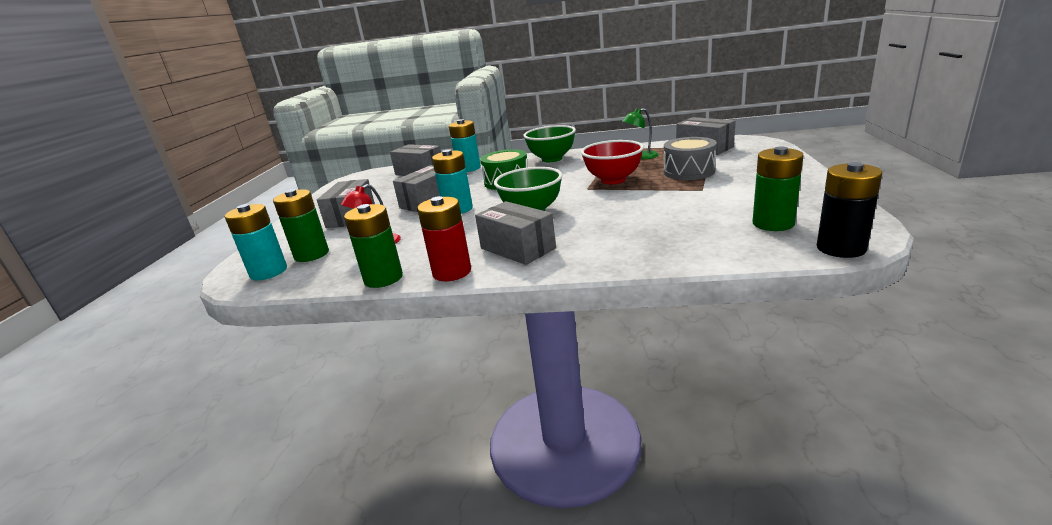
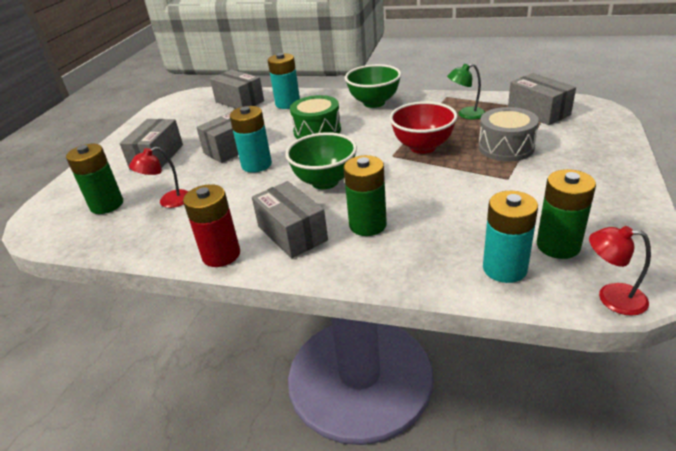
camera: 10 degrees right, 10 degrees up
(268, 272) = (64, 221): turquoise battery -> turquoise battery (504, 268)
(383, 278) = (158, 251): green battery -> green battery (367, 225)
(841, 248) = (611, 297): black battery -> red lamp

